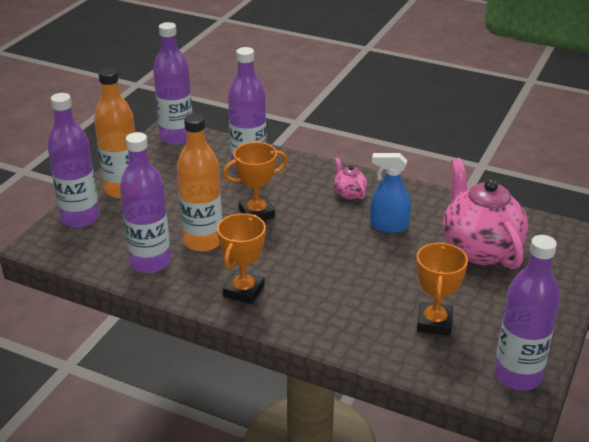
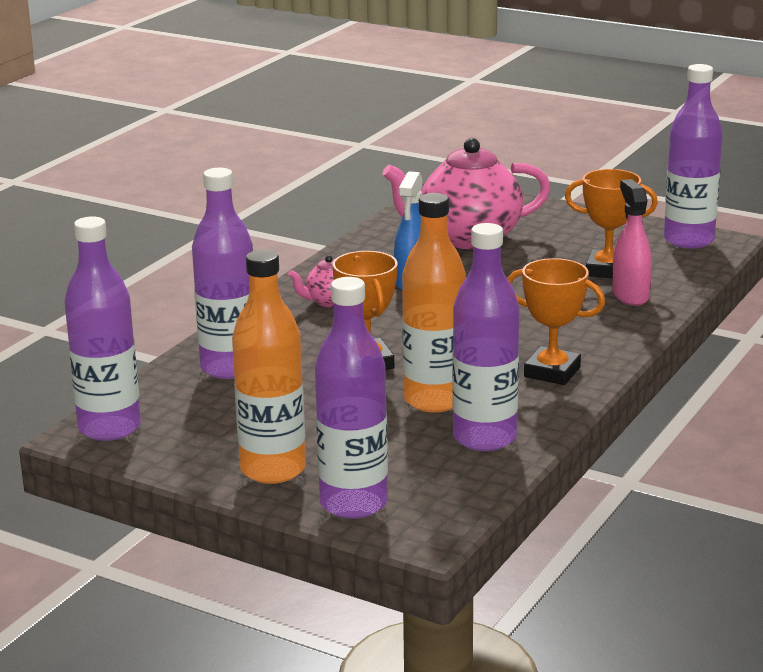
camera: 85 degrees left, 10 degrees down
(384, 334) = (630, 295): none -> pink spray bottle

